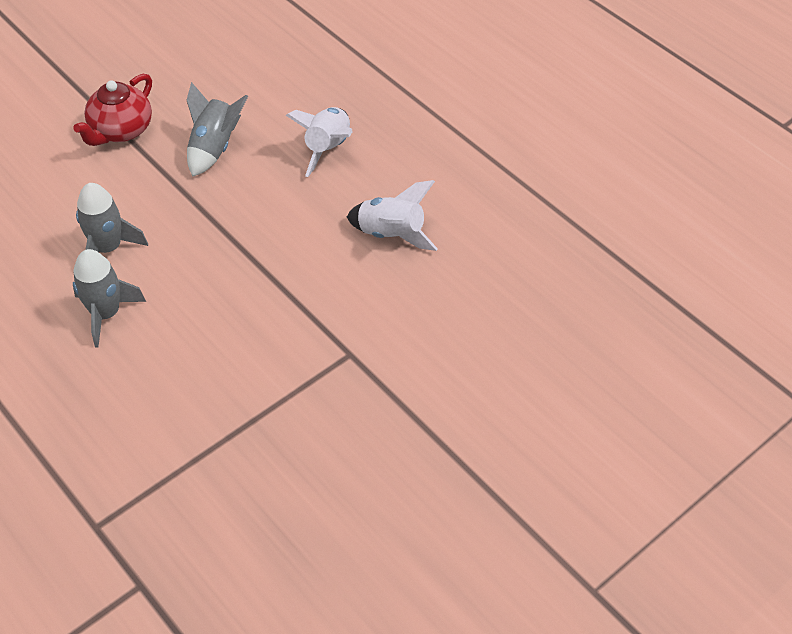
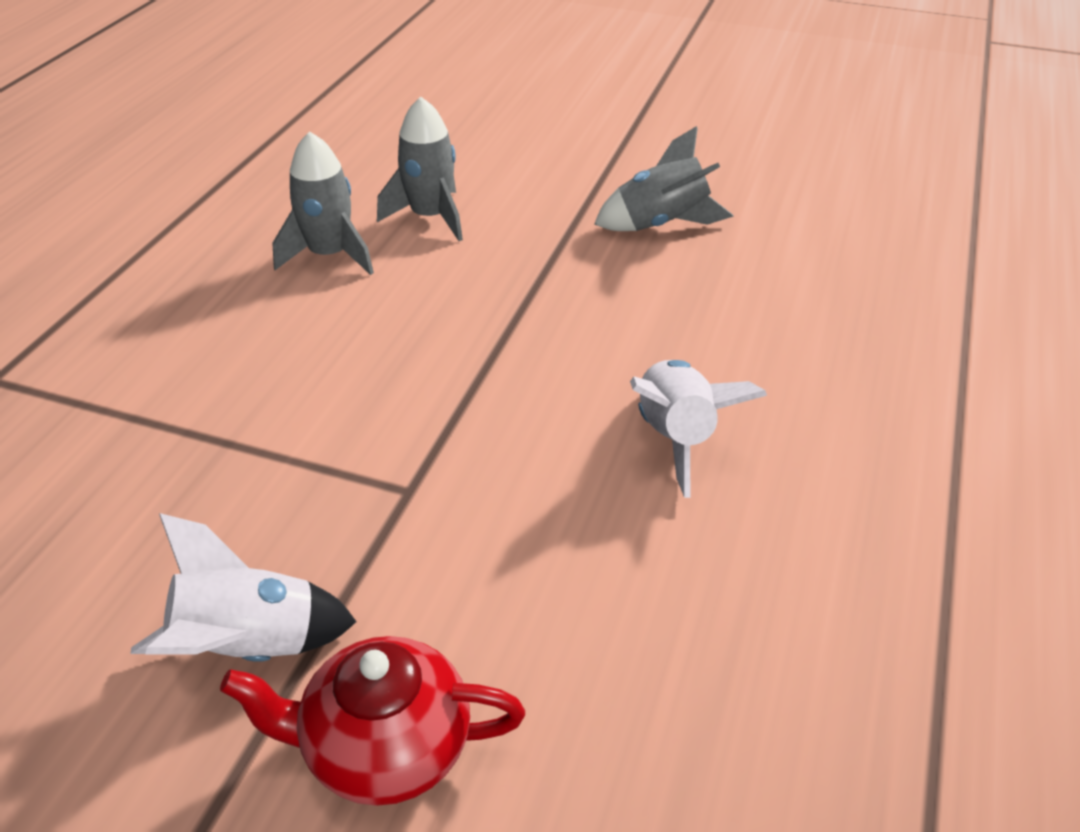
camera: 60 degrees right, 10 degrees down
(121, 130) = (614, 155): red teapot -> red teapot (384, 748)
(328, 149) = (767, 311): white rocket -> white rocket (249, 648)

